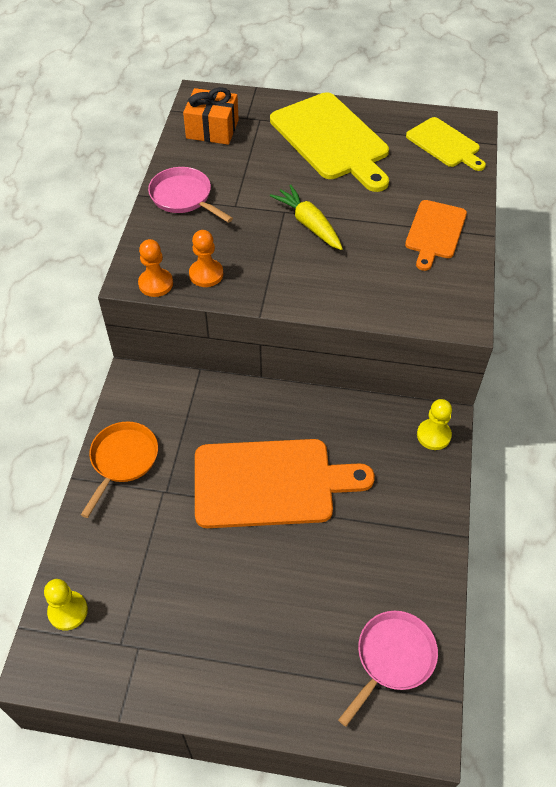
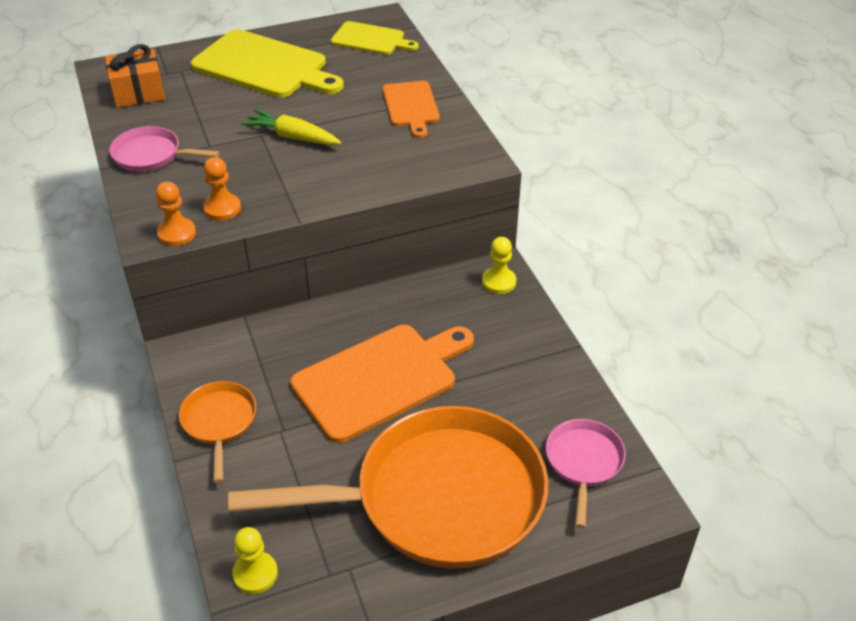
camera: 30 degrees left, 10 degrees down
(246, 622) = (437, 498): none -> orange pan

